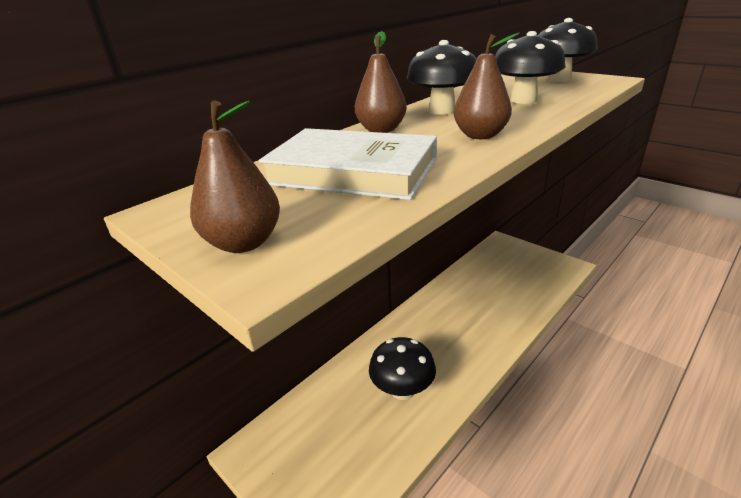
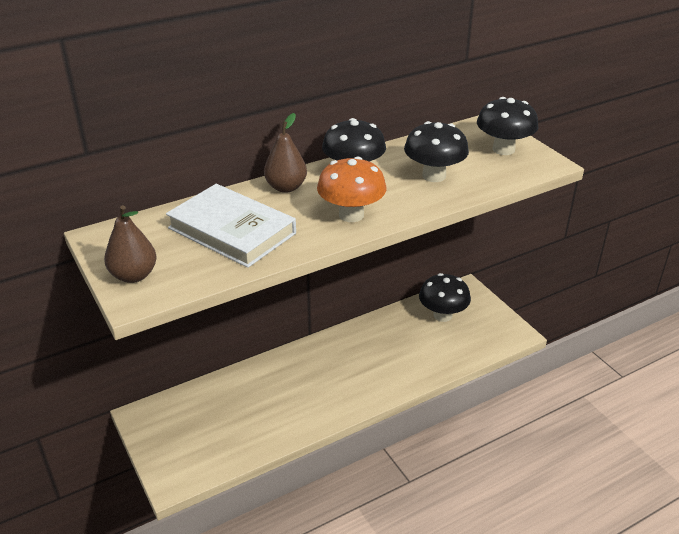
camera: 15 degrees right, 5 degrees up
(402, 390) = (280, 404): black mushroom -> black mushroom (442, 315)
(480, 135) = (351, 215): brown pear -> orange mushroom

